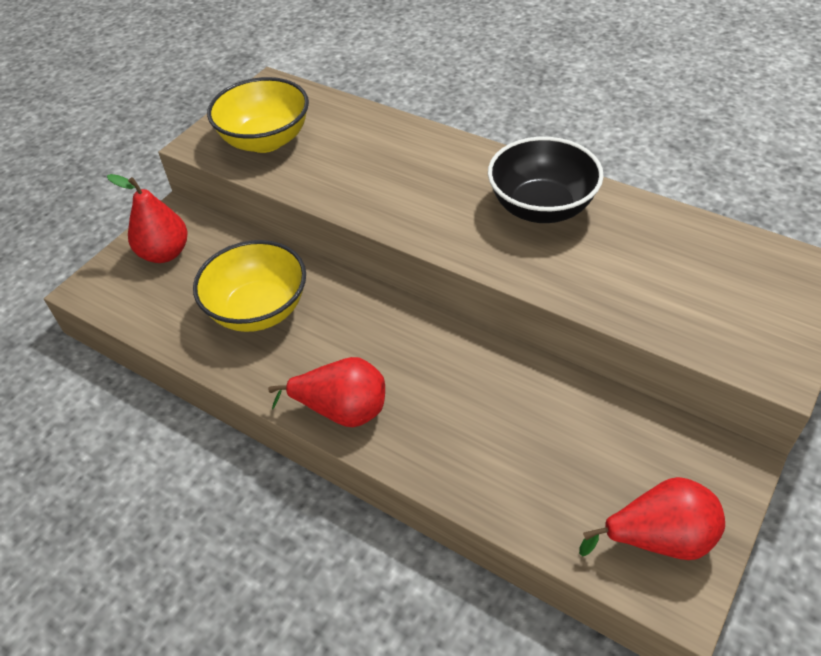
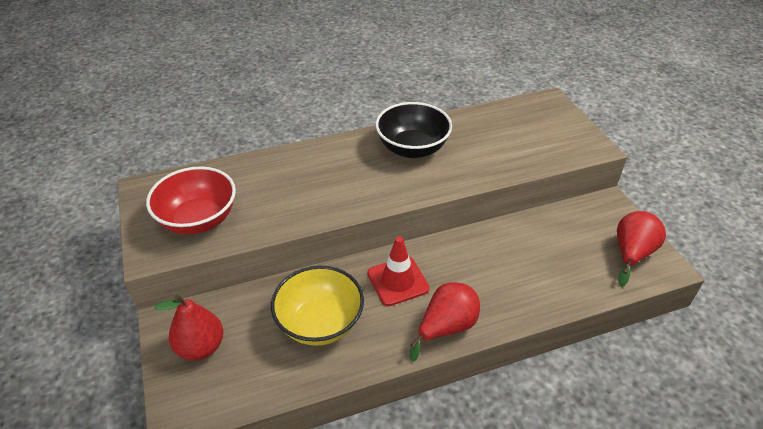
camera: 55 degrees left, 5 degrees down
(265, 140) = (198, 220): yellow bowl -> red bowl
(368, 332) = (398, 281): none -> red traffic cone

